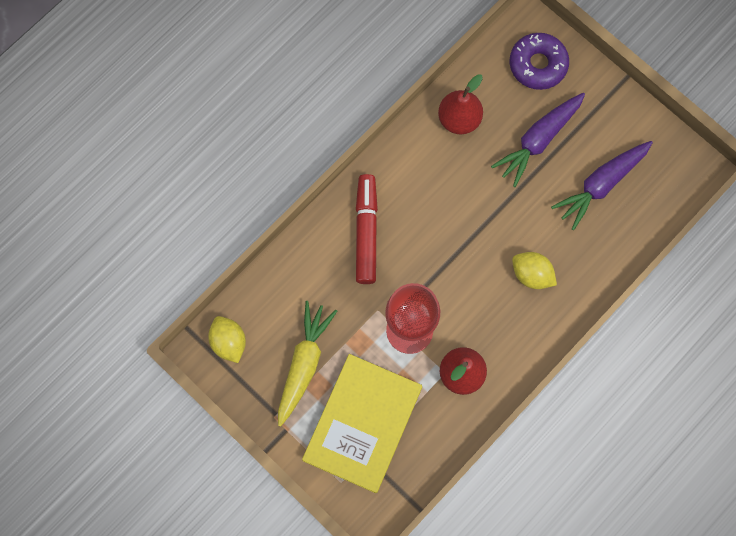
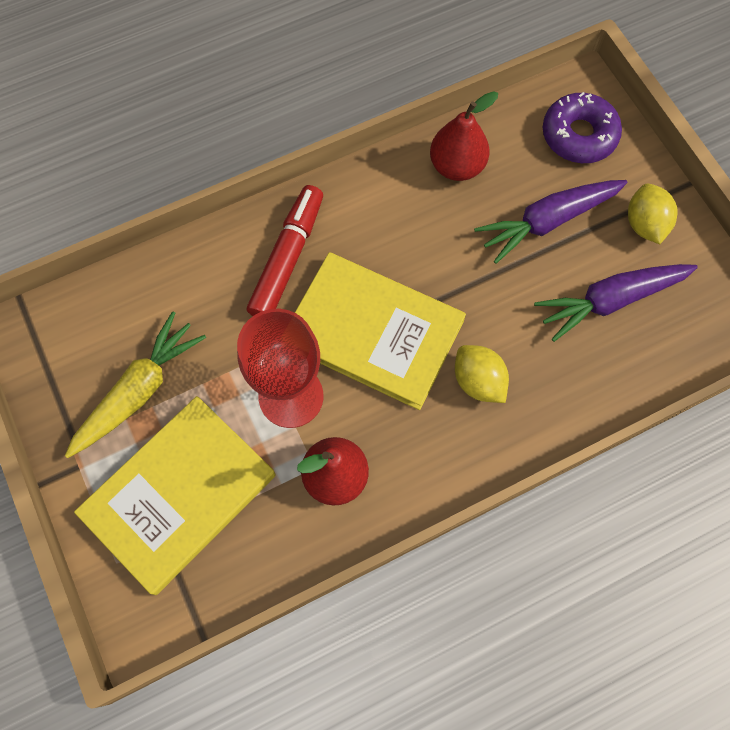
camera: 20 degrees right, 5 degrees down
(229, 342) = (60, 331): yellow lemon -> yellow lemon (644, 224)
(447, 265) = (373, 332): none -> yellow book

